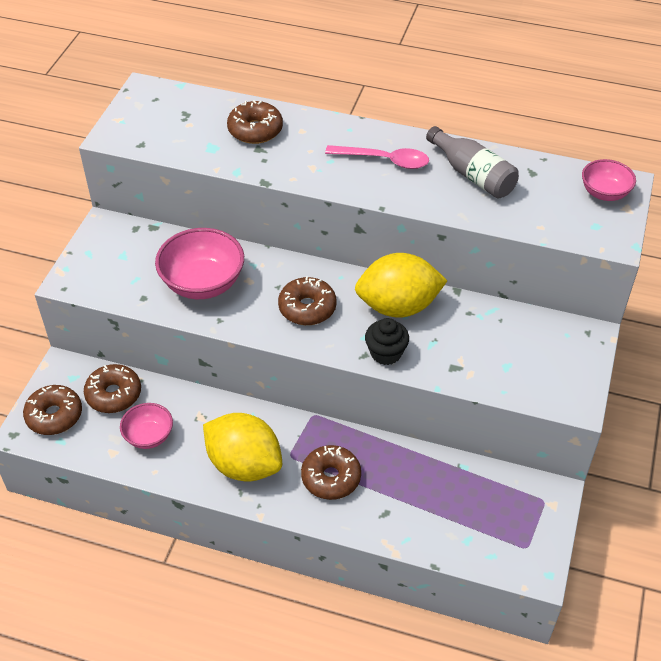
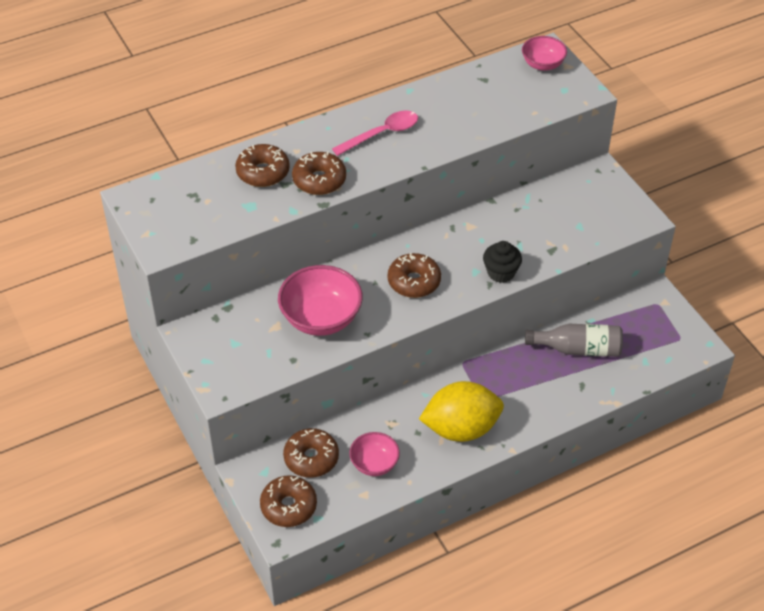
camera: 45 degrees left, 0 degrees up
(331, 478) = (524, 391): brown donut -> brown donut (319, 180)
(398, 306) = (469, 237): yellow lemon -> none
(472, 175) = (450, 105): grey bottle -> grey bottle (578, 349)

